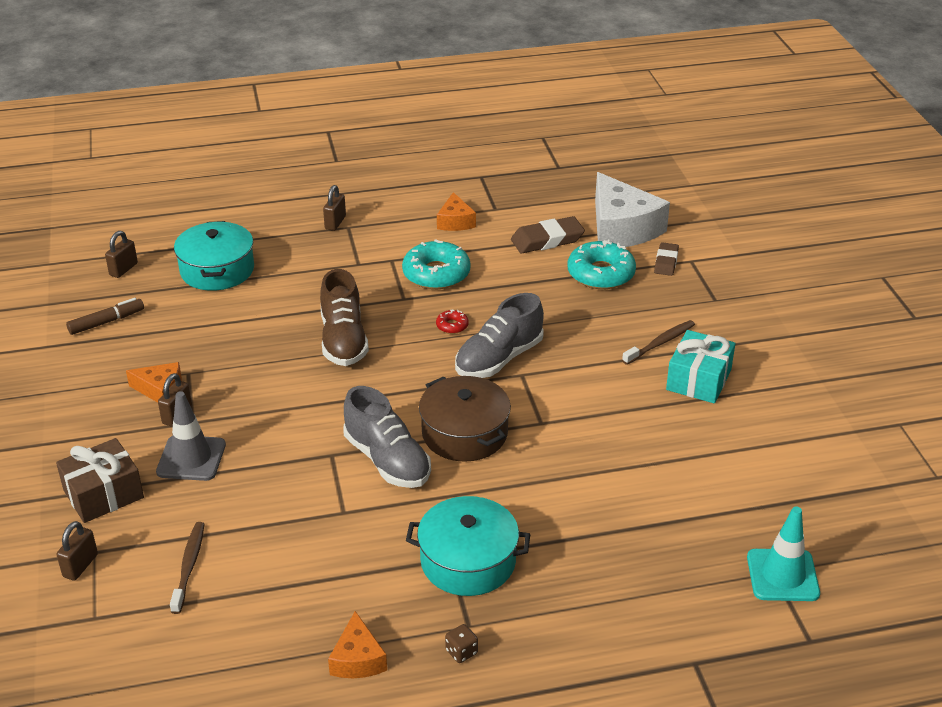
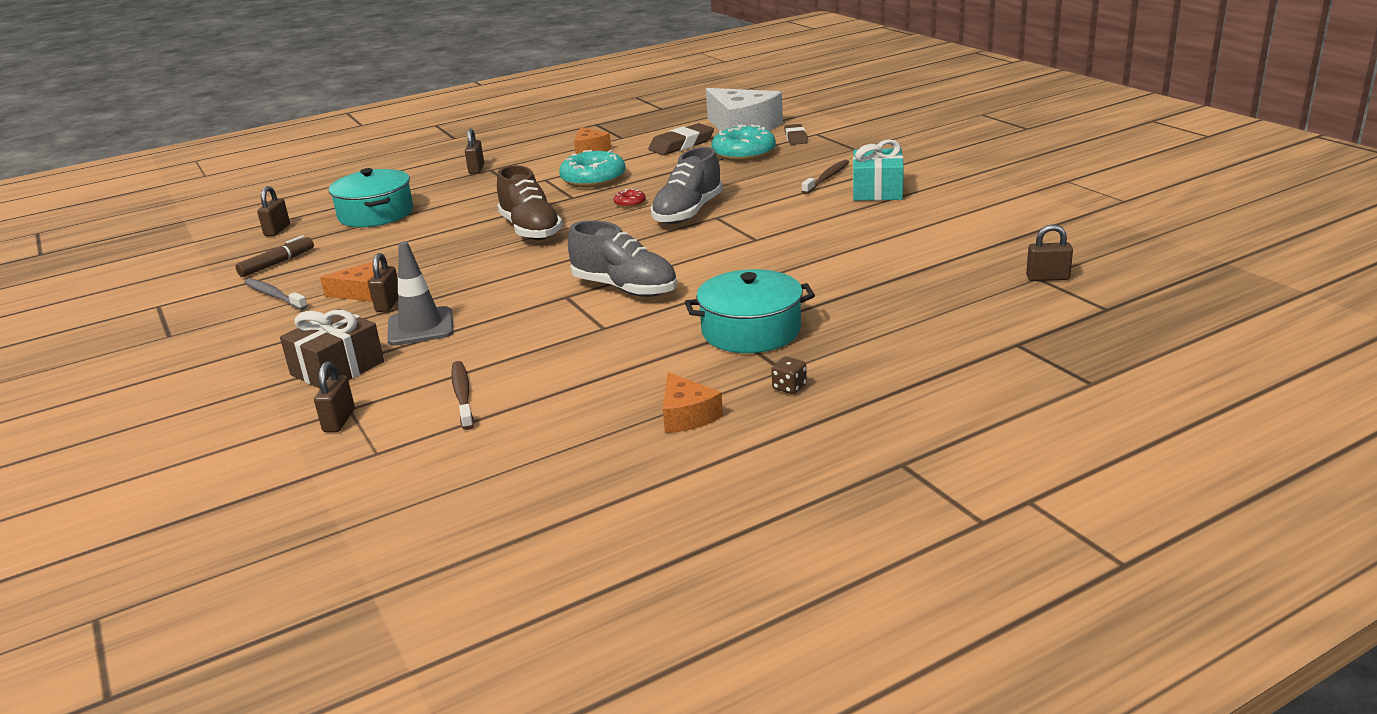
camera: 15 degrees left, 10 degrees down
(88, 371) = (274, 296): none -> grey toothbrush
(464, 433) = (688, 258): brown pot -> none
(782, 575) = (1047, 278): turquoise traffic cone -> brown padlock

